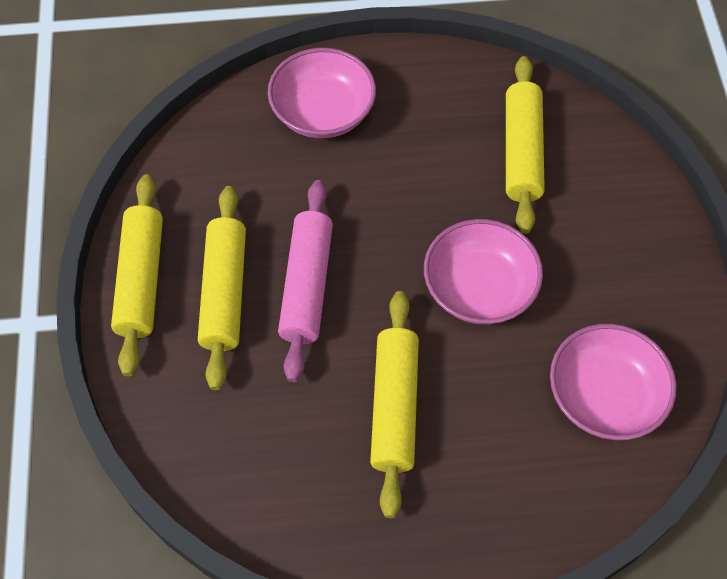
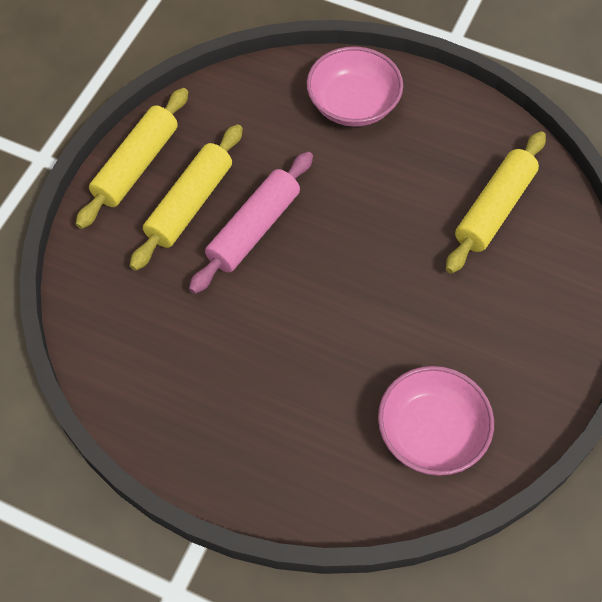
camera: 30 degrees right, 0 degrees up
(394, 407) = (259, 353): yellow rolling pin -> none
(479, 288) = (386, 298): pink bowl -> none

